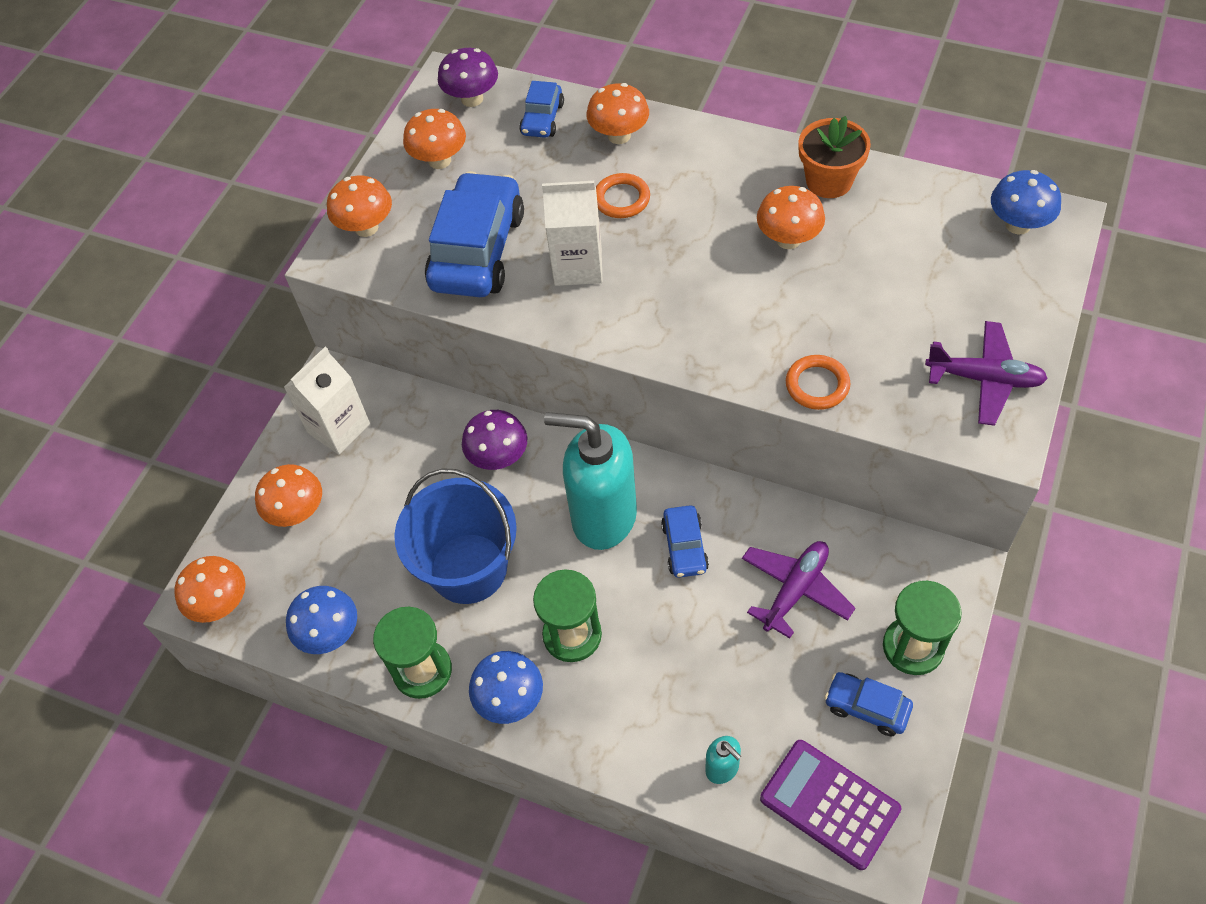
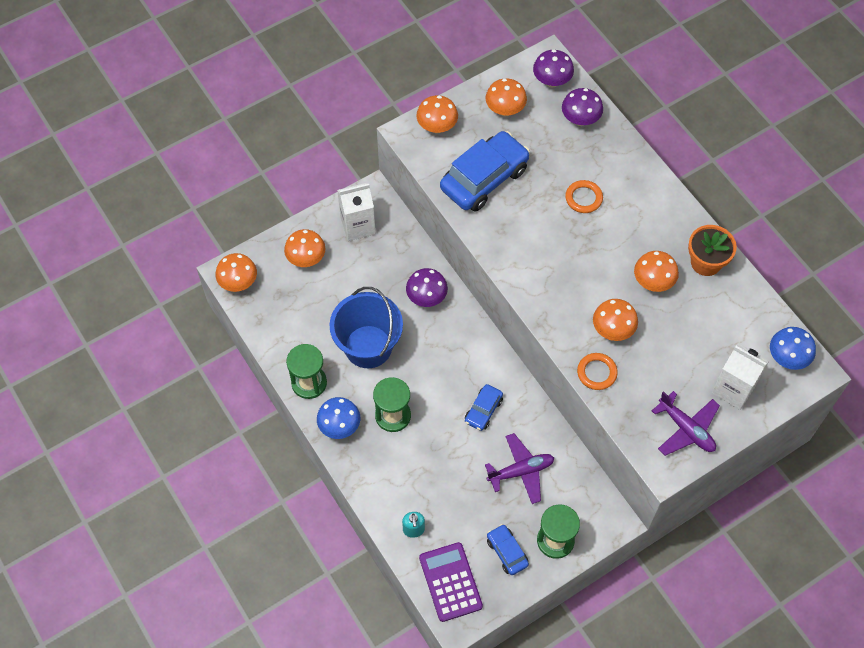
camera: 30 degrees right, 5 degrees up
(330, 634) = (279, 334): blue mushroom -> none
(542, 119) = (580, 119): blue car -> purple mushroom
(578, 266) = (529, 223): white carton -> white carton (733, 389)
(603, 517) = (455, 366): turquoise soap dispenser -> none
(619, 135) = (614, 158): orange mushroom -> orange mushroom (612, 330)

